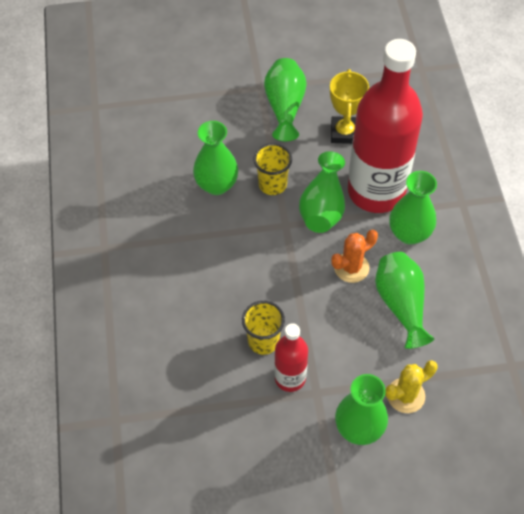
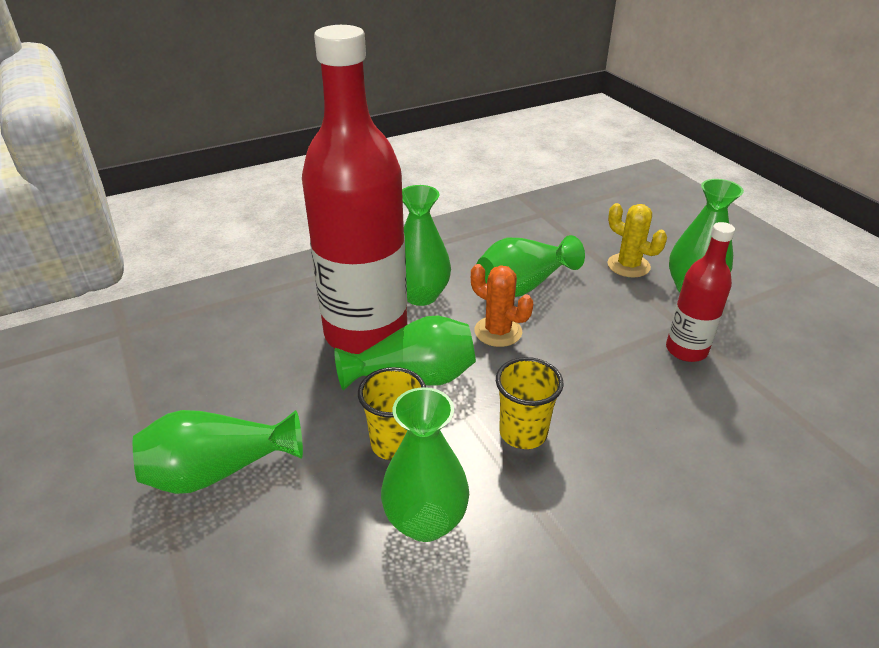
camera: 110 degrees left, 20 degrees down
(263, 341) = (660, 385): yellow cup -> yellow cup (523, 433)
(344, 133) = (265, 384): yellow trophy -> none

